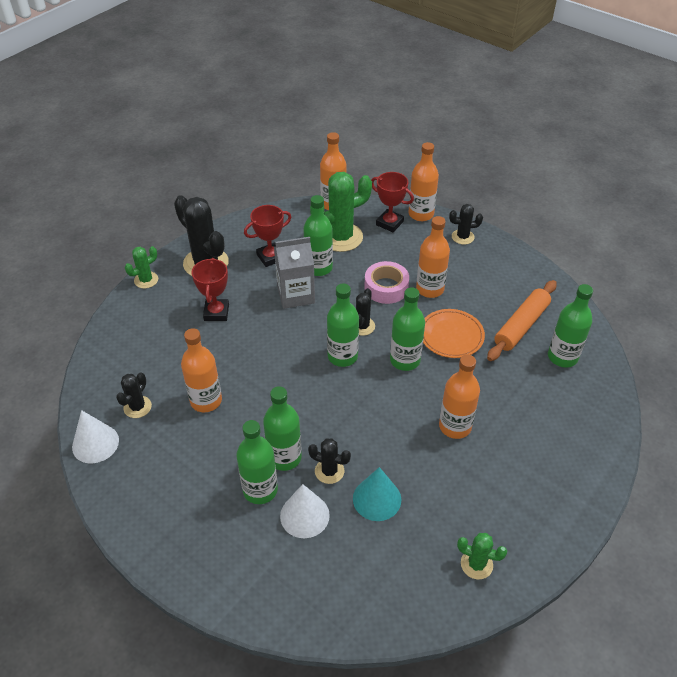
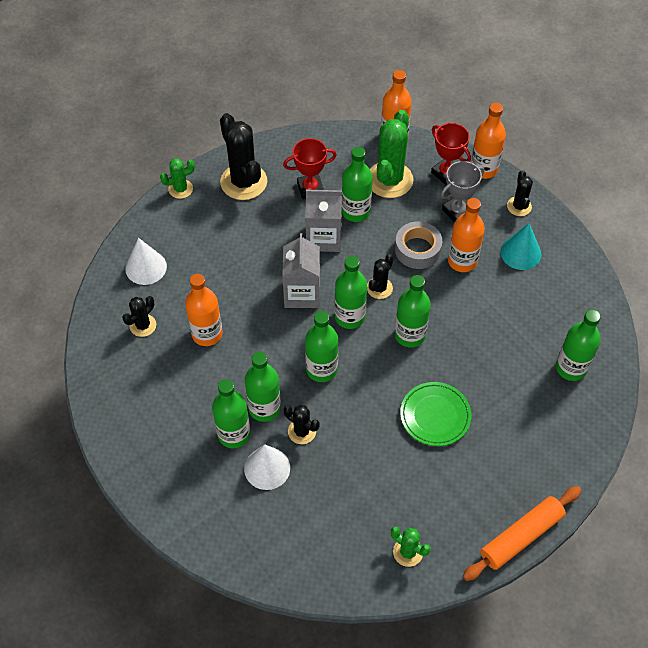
camera: 15 degrees right, 10 degrees up
(95, 443) = (97, 353): white cone -> white cone (146, 267)
(216, 312) = (240, 241): red trophy -> none
(290, 345) = (302, 293): none -> grey carton
(330, 408) = (321, 369): none -> green bottle
(341, 237) = (389, 180): green cactus -> green cactus turned 60 degrees counterclockwise
(377, 499) = (337, 469): turquoise cone -> turquoise cone (520, 253)
(386, 287) = (417, 249): pink tape -> grey tape
(410, 250) = (457, 211): none -> grey trophy
(451, 336) = (465, 319): orange plate -> none
(455, 426) = (435, 416): orange bottle -> green plate
(462, 237) = (519, 206): black cactus -> black cactus turned 75 degrees clockwise
(521, 326) = (542, 324): orange rolling pin -> orange rolling pin (521, 537)

